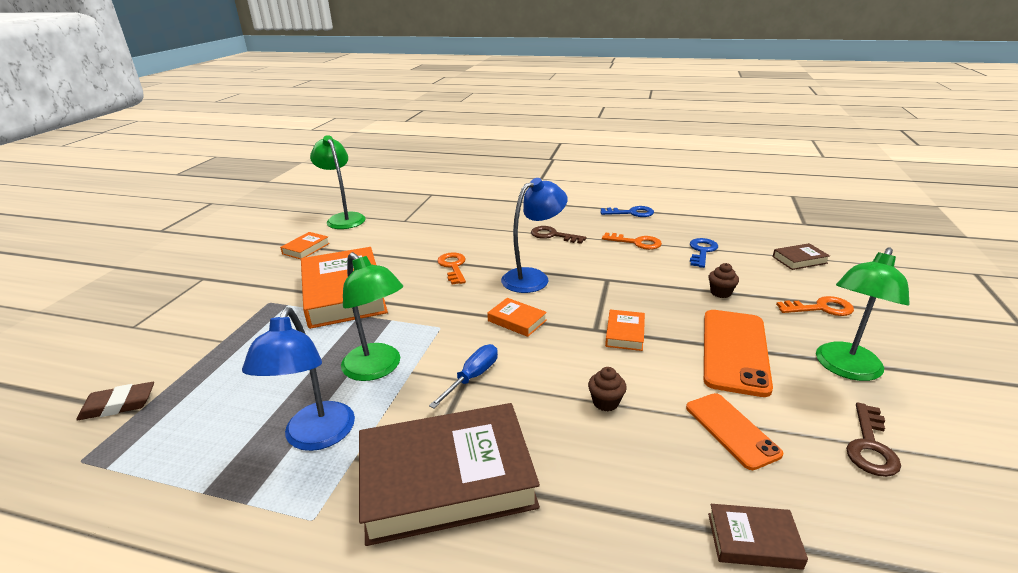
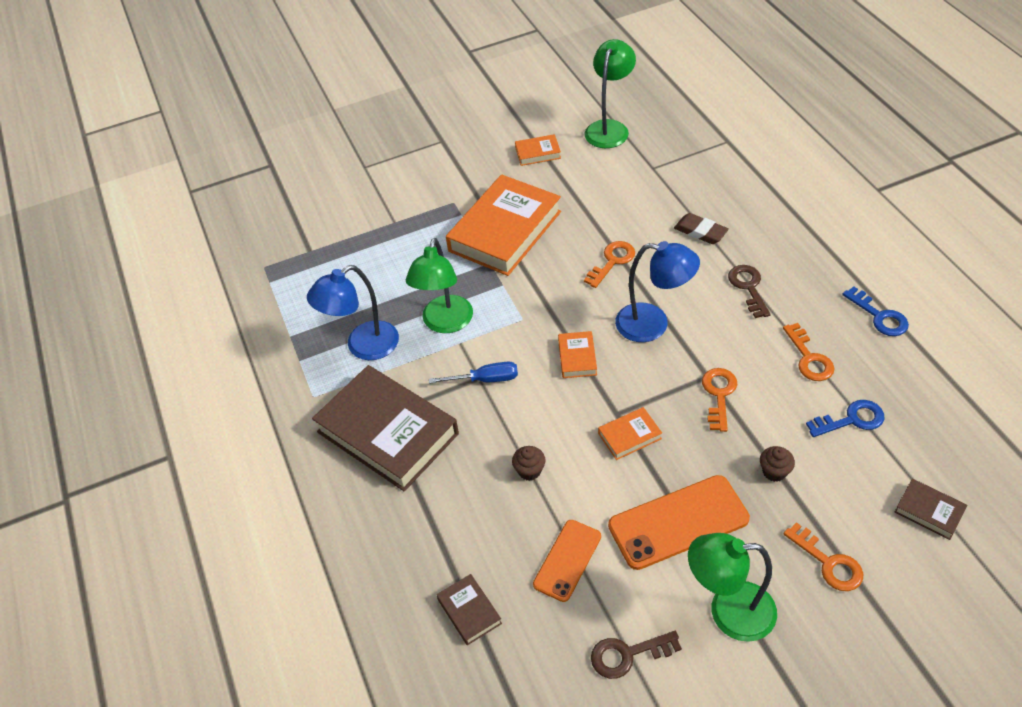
camera: 55 degrees right, 20 degrees up
(118, 405) = (306, 237): brown eraser -> brown eraser (700, 232)
(629, 282) = (719, 395): none -> orange key

